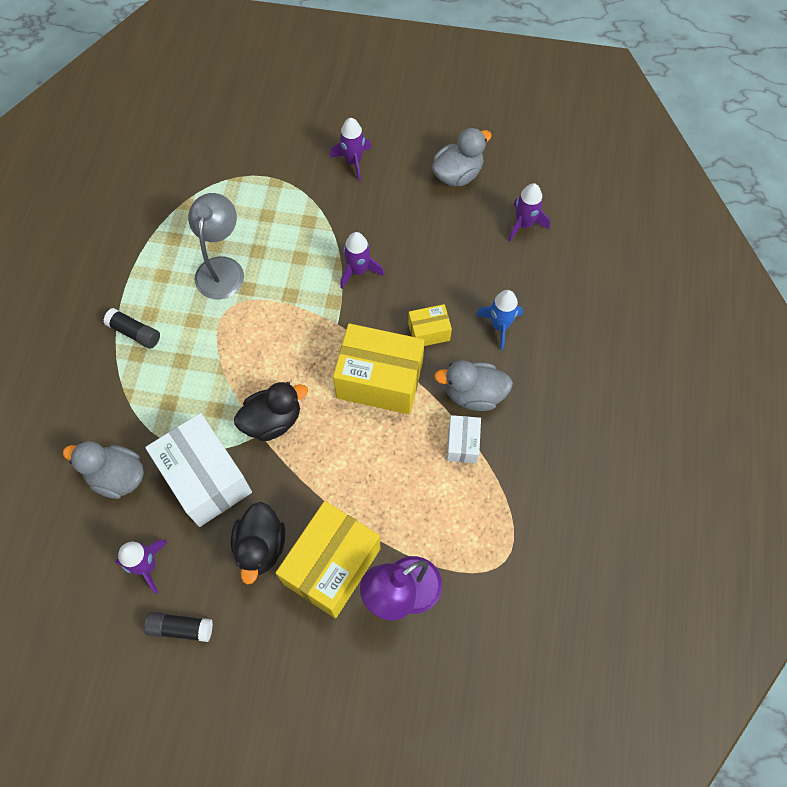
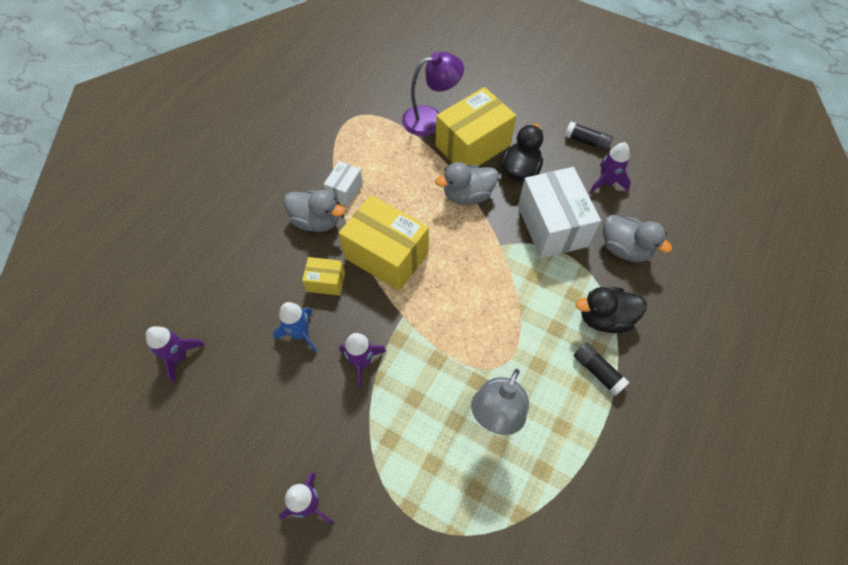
camera: 160 degrees left, 5 degrees down
(272, 420) = (487, 252): black duck -> black duck (604, 318)
(457, 174) = (206, 441): grey duck -> grey duck (467, 195)
(500, 326) = (263, 267): blue rocket -> blue rocket (300, 334)

